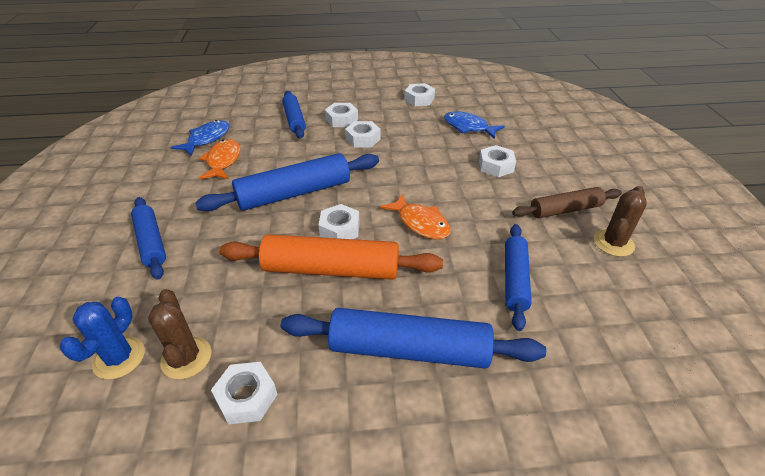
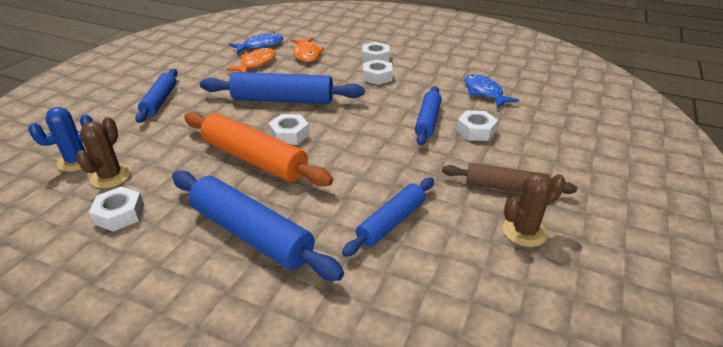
camera: 30 degrees right, 5 degrees down
(294, 120) = (337, 48): blue rolling pin -> blue rolling pin (428, 121)
(419, 99) = (462, 59): white nut -> none
(420, 223) = (357, 152): orange fish -> orange fish (306, 54)

